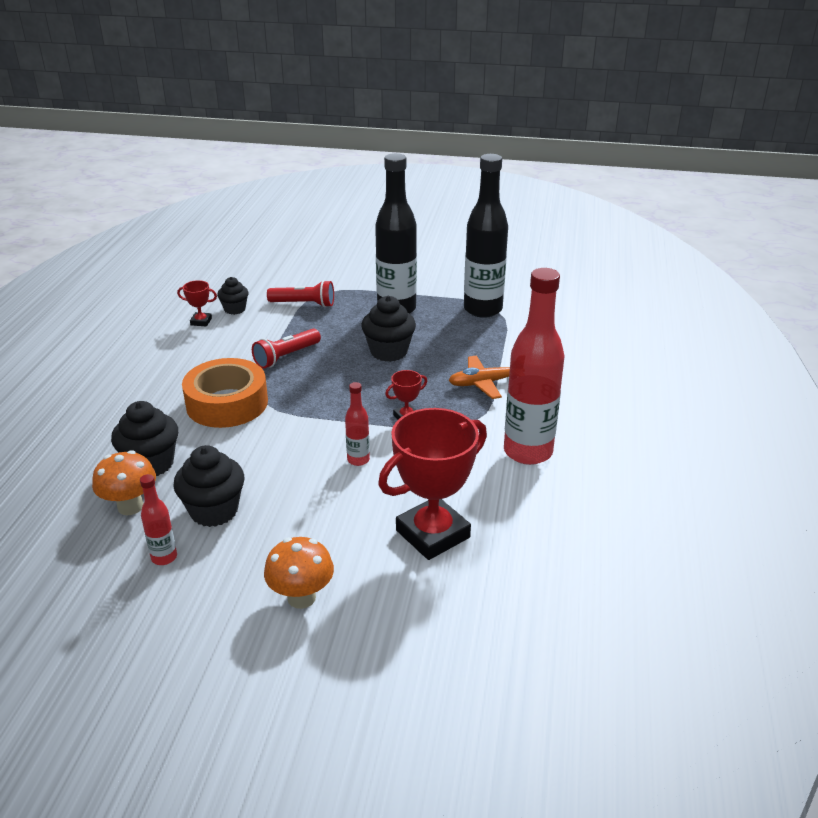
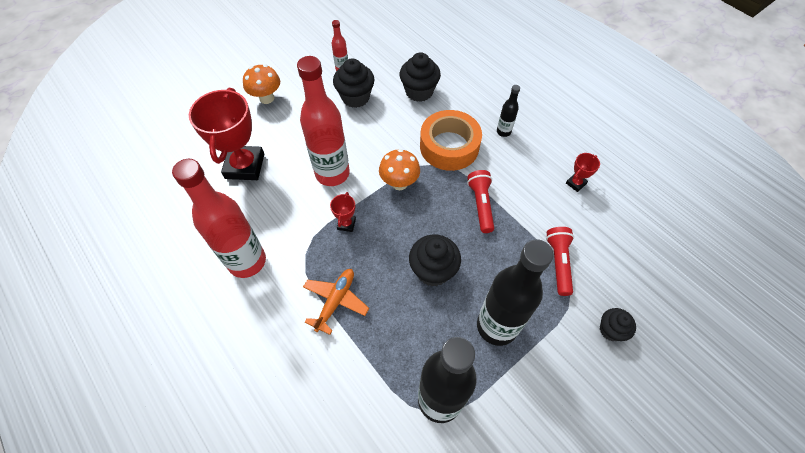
camera: 130 degrees right, 25 degrees up
(130, 506) = (391, 72): orange mushroom -> orange mushroom (399, 183)
(167, 380) = (503, 132): none -> black bottle
(235, 309) = (582, 213): black cupcake -> black cupcake (610, 330)
(304, 304) = (558, 263): red flashlight -> red flashlight turned 135 degrees clockwise
(358, 460) = (332, 173): red bottle -> red bottle, size x2.22

